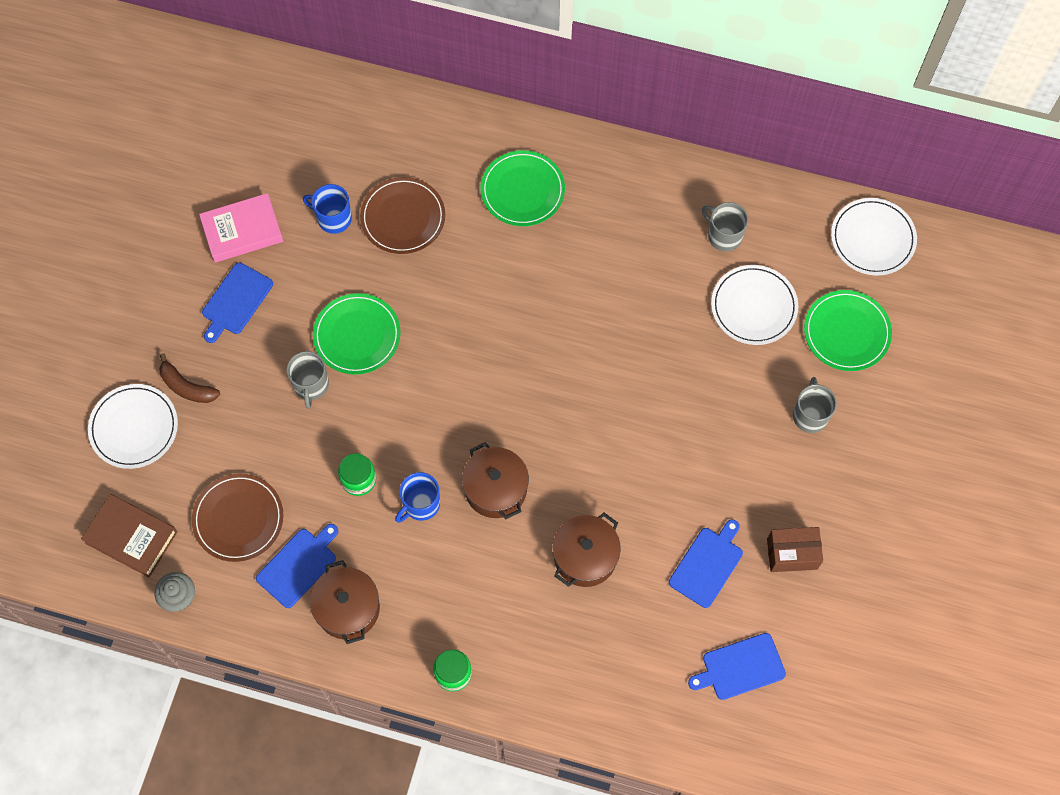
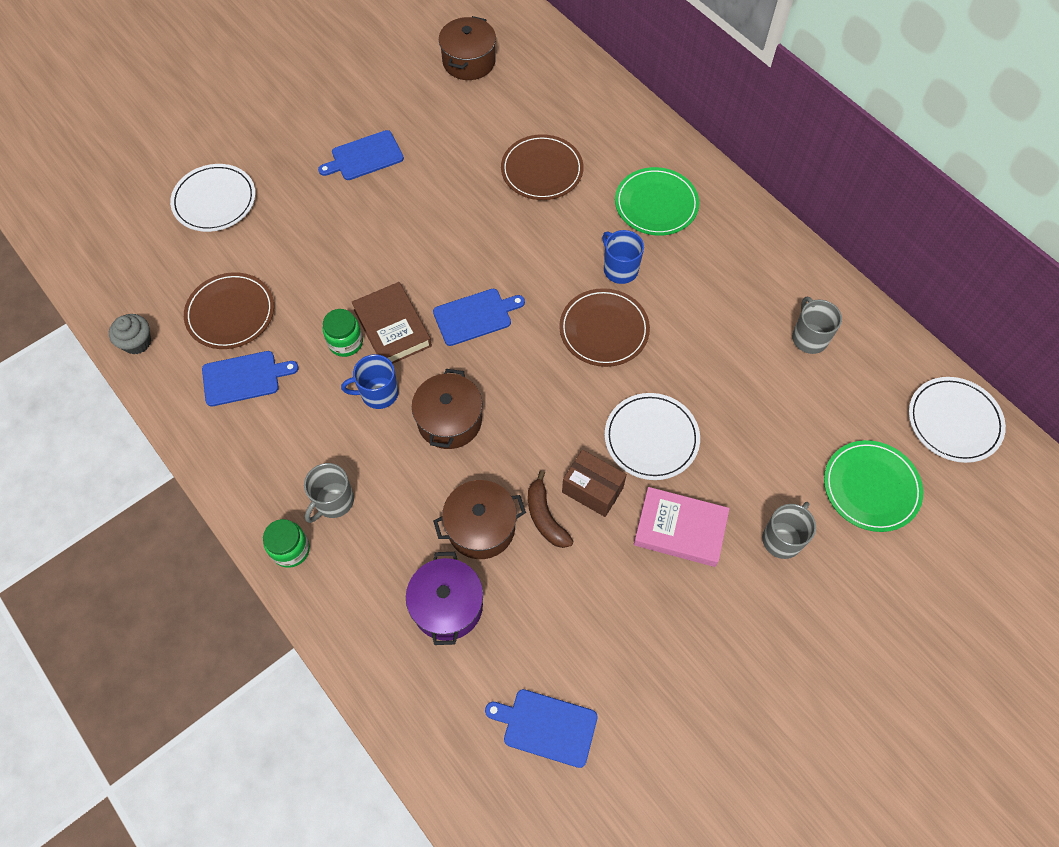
camera: 35 degrees right, 5 degrees down
(131, 537) = (143, 276): brown book -> brown book (392, 328)
(187, 387) = (277, 195): brown banana -> brown banana (545, 517)
(242, 231) = (411, 111): pink book -> pink book (680, 529)
(311, 385) = (369, 249): grey mug -> grey mug (333, 501)
(333, 218) = (487, 141): blue mug -> blue mug (620, 269)
(348, 608) = (252, 437): brown pot -> brown pot (469, 61)
(357, 335) = (435, 234): green plate -> none
(560, 332) = (604, 329): none -> brown plate
(605, 632) = (447, 606): none -> purple pot
(707, 564) = (586, 609): blue cutting board -> blue cutting board (475, 316)
(754, 306) = (795, 412): white plate -> white plate (651, 438)
(792, 554) = (674, 654): brown box -> brown box (592, 490)

